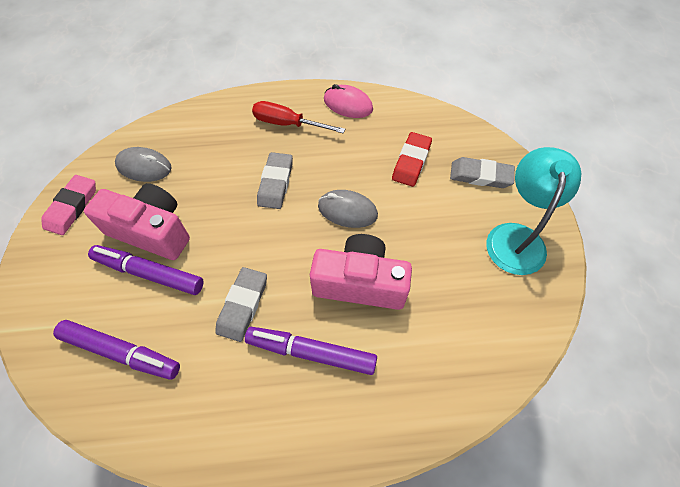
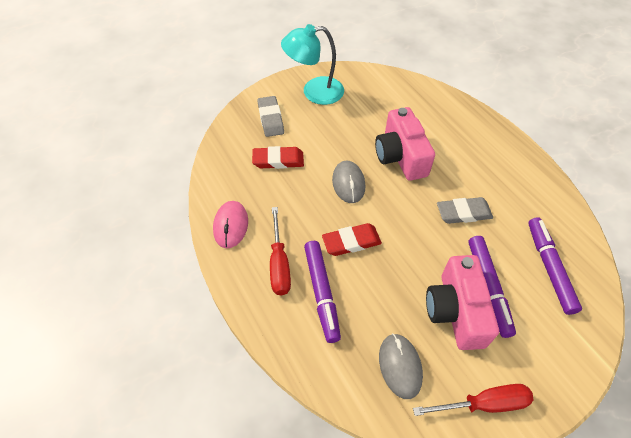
camera: 115 degrees left, 5 degrees down
(72, 207) = (483, 404): pink eraser -> red screwdriver
(275, 183) = (351, 242): grey eraser -> red eraser
(311, 353) = (463, 163): purple marker -> purple marker (322, 293)

